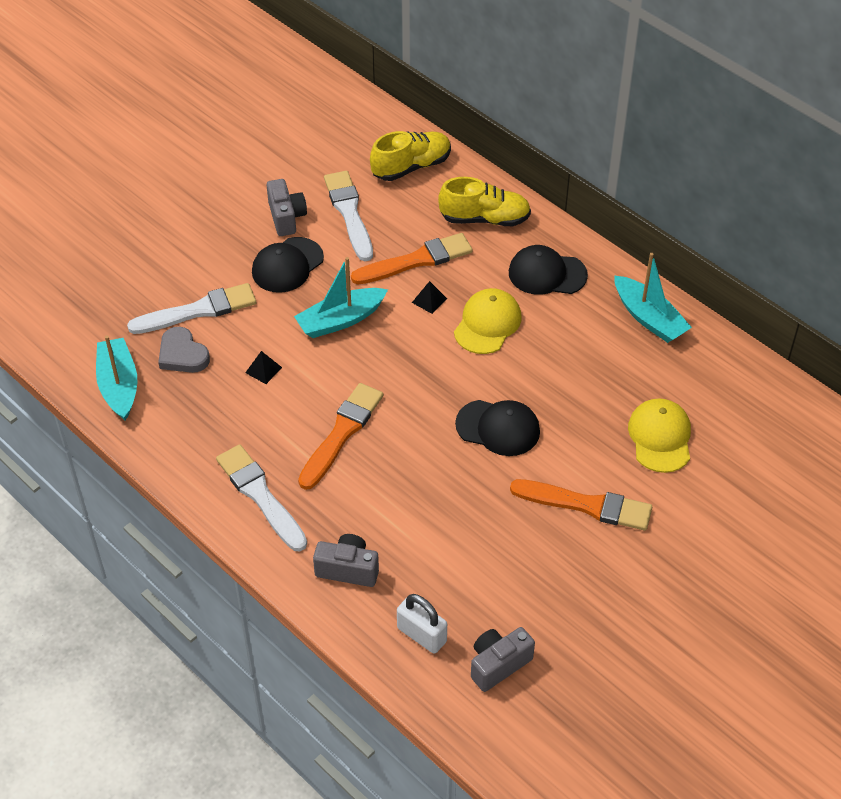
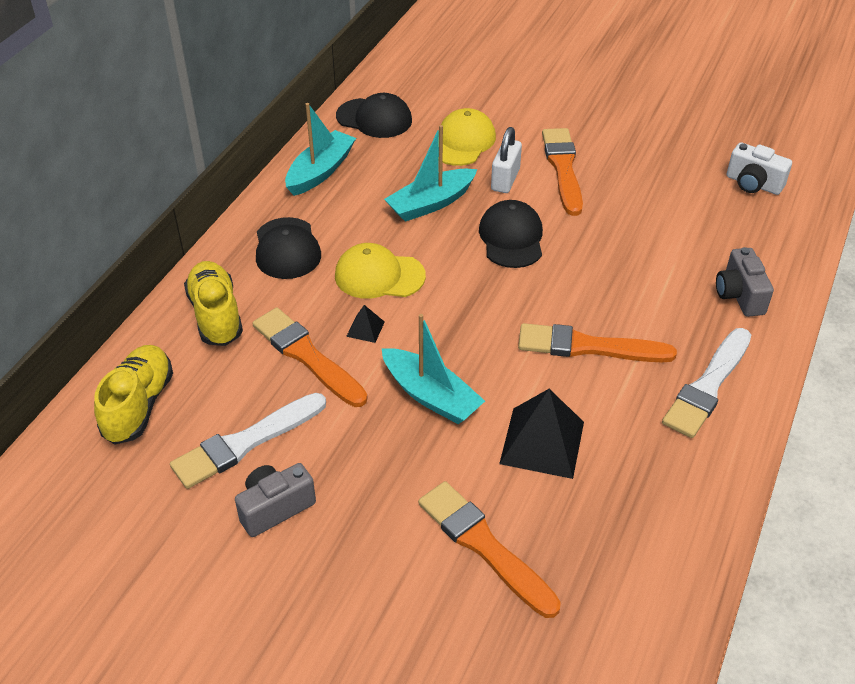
camera: 110 degrees left, 5 degrees down
(119, 385) = (651, 584): turquoise boat -> turquoise boat (431, 203)
(182, 354) = (563, 534): grey heart -> none
(198, 310) = (484, 546): white brush -> orange brush
(263, 370) = (542, 442): black pyramid -> black pyramid, size x2.18
(287, 265) = (363, 477): black cap -> black cap (374, 118)
(411, 166) = (139, 405): yellow shoe -> yellow shoe turned 60 degrees clockwise
(421, 635) = (764, 232): white padlock -> white padlock (505, 180)
(498, 664) = (753, 184): grey camera -> white camera
(660, 437) = (462, 142): yellow cap -> yellow cap turned 135 degrees clockwise

